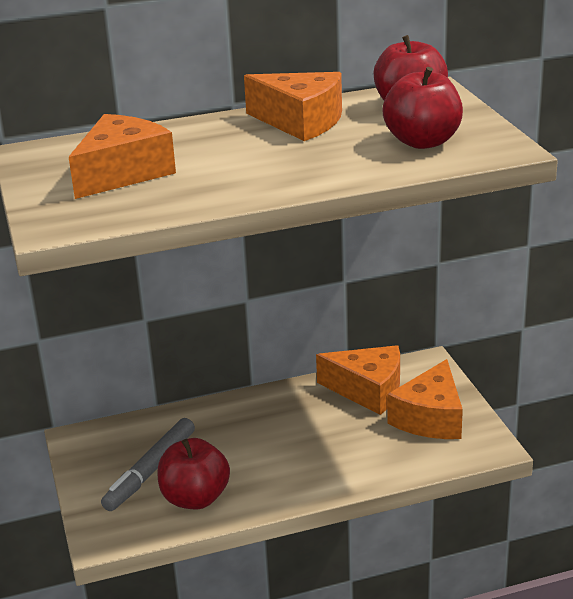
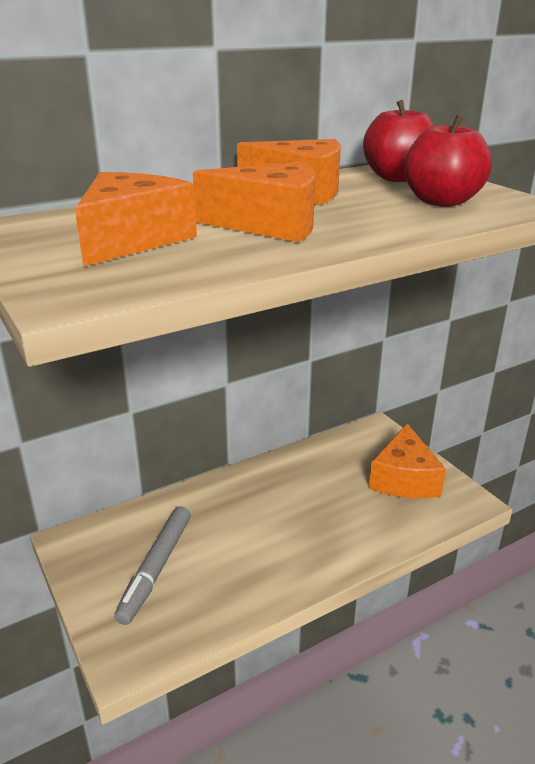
camera: 15 degrees left, 0 degrees up
(195, 498) = (213, 594): red apple -> none
(368, 390) = (337, 458): orange cheese -> orange cheese (271, 224)

